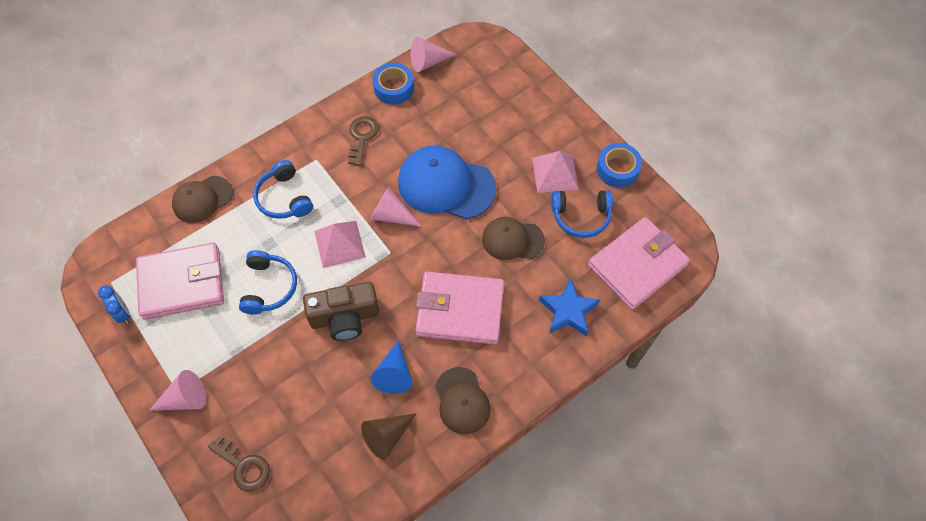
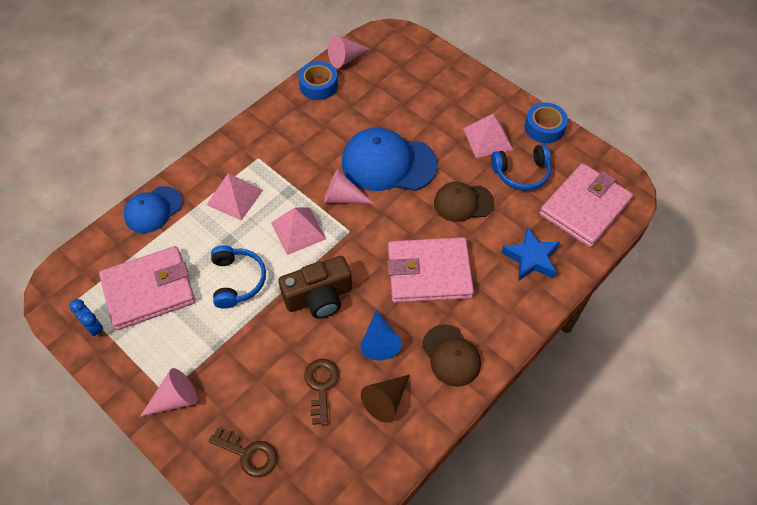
camera: 10 degrees left, 5 degrees down
(202, 199) = (153, 210): brown cap -> blue cap
(284, 198) = (234, 197): blue headphones -> pink pyramid
(362, 137) = (298, 132): brown key -> brown key (321, 386)

